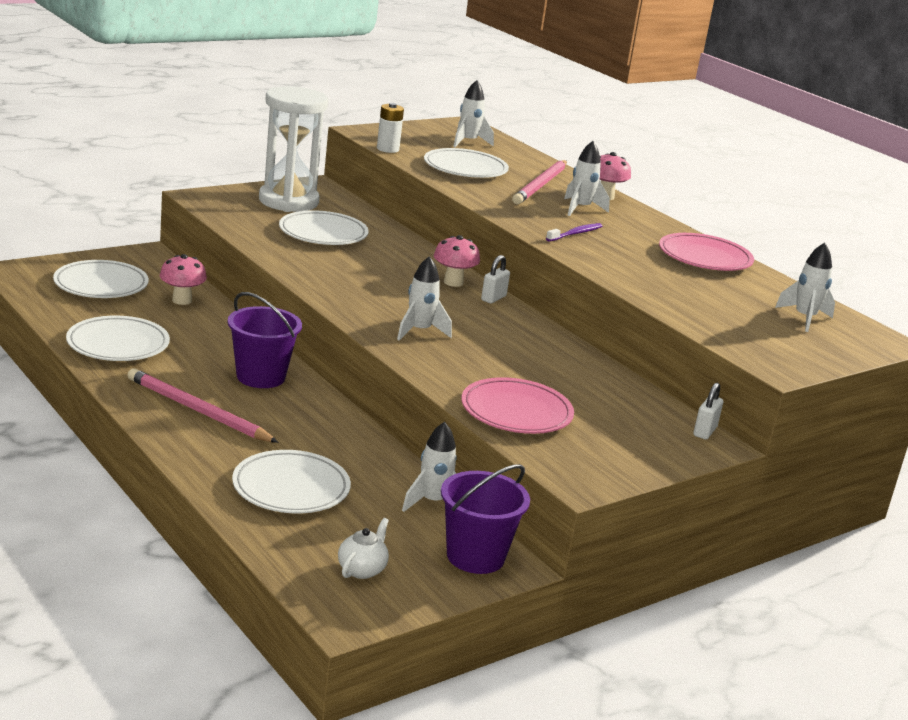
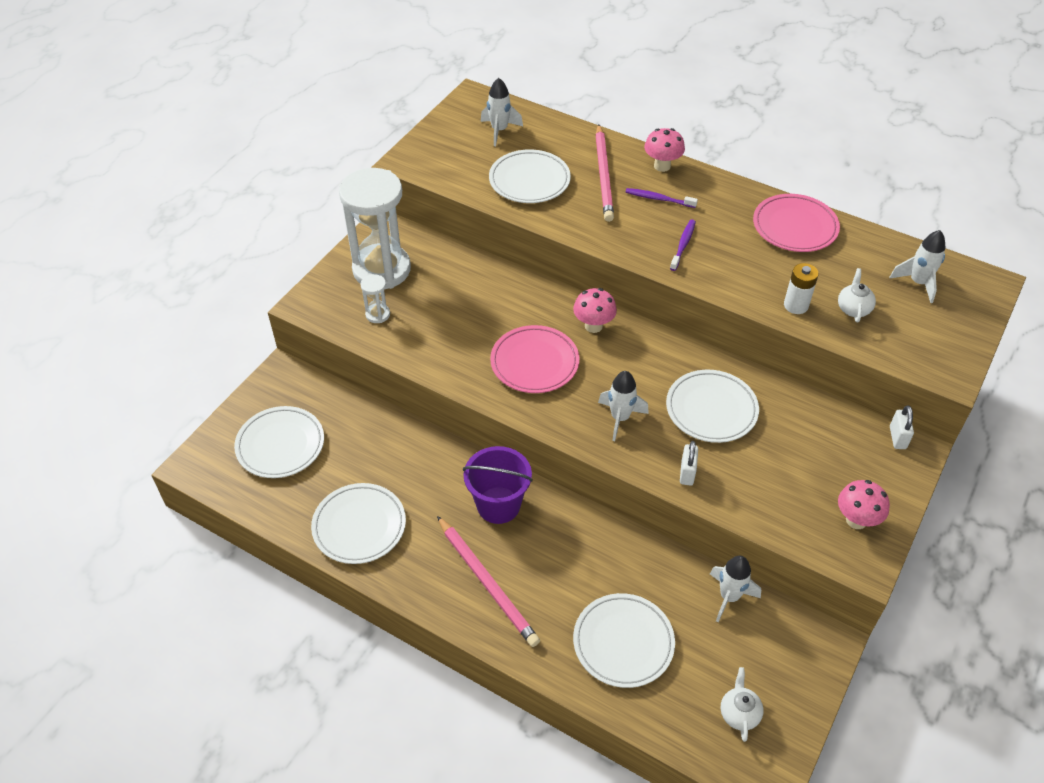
camera: 20 degrees left, 25 degrees up
(182, 300) = (361, 430): pink mushroom -> pink mushroom (856, 520)
(198, 411) = (487, 582): pink pencil -> pink pencil turned 135 degrees counterclockwise
(256, 219) = (377, 314): none -> white hourglass
(323, 233) = (445, 307): white plate -> white plate (711, 409)
(387, 149) = (447, 182): white battery -> white battery (796, 305)
(475, 556) = (800, 647): purple bucket -> none
(493, 298) = (638, 333): white padlock -> white padlock (687, 473)
(516, 412) = (762, 493): pink plate -> pink plate (534, 362)
(580, 209) = (658, 199): white rocket -> purple toothbrush
(714, 309) = (853, 309): none -> white teapot

